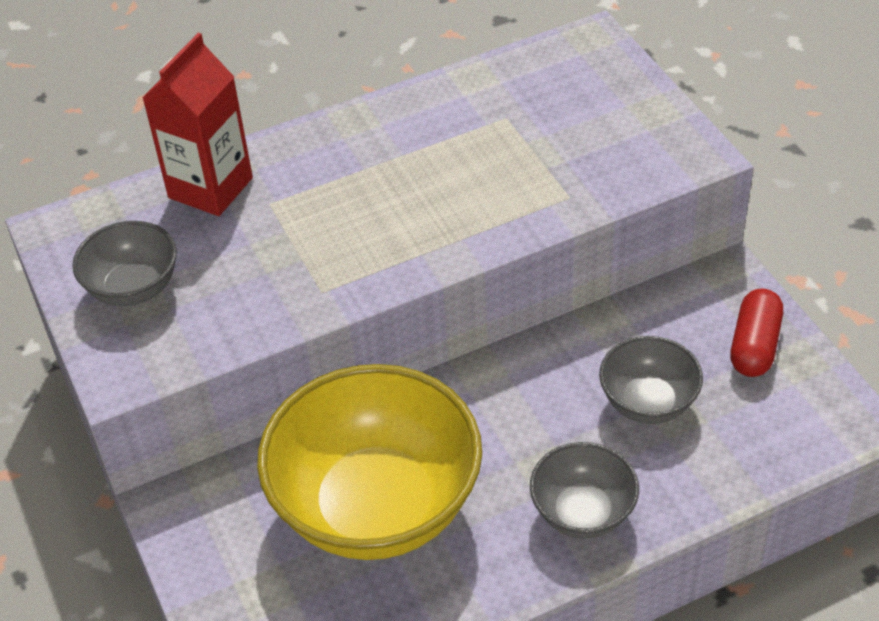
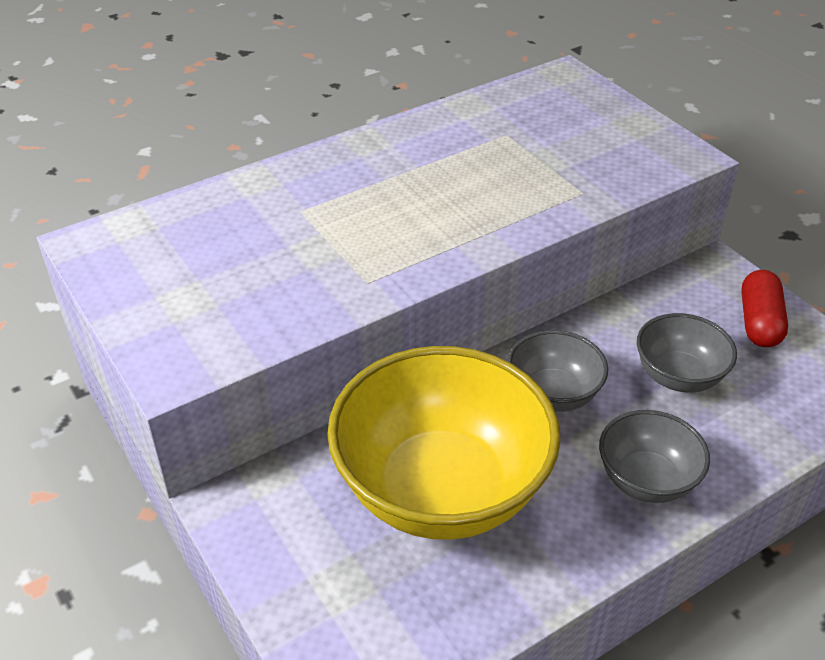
camera: 10 degrees left, 5 degrees down
(133, 288) = (176, 289): grey bowl -> grey bowl (553, 394)
(210, 188) = (240, 201): red carton -> none

